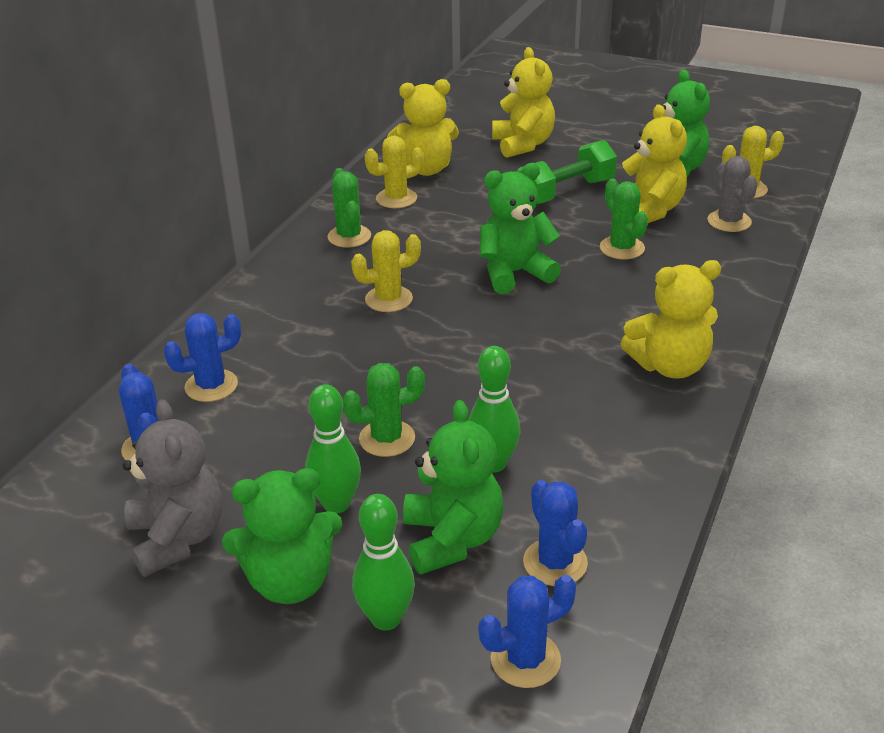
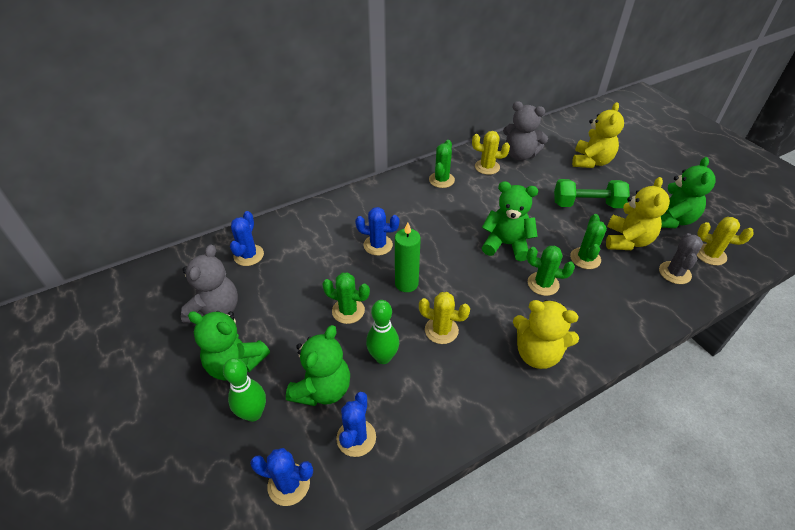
camera: 35 degrees right, 10 degrees up
(211, 386) = (302, 235): blue cactus -> blue cactus (378, 245)
(336, 504) = (292, 334): green bowling pin -> none
(389, 299) = (425, 228): yellow cactus -> yellow cactus (441, 330)
(425, 169) = (520, 155): yellow teddy bear -> grey teddy bear
(433, 371) = (406, 283): none -> green candle
(602, 294) = (543, 284): none -> green cactus

